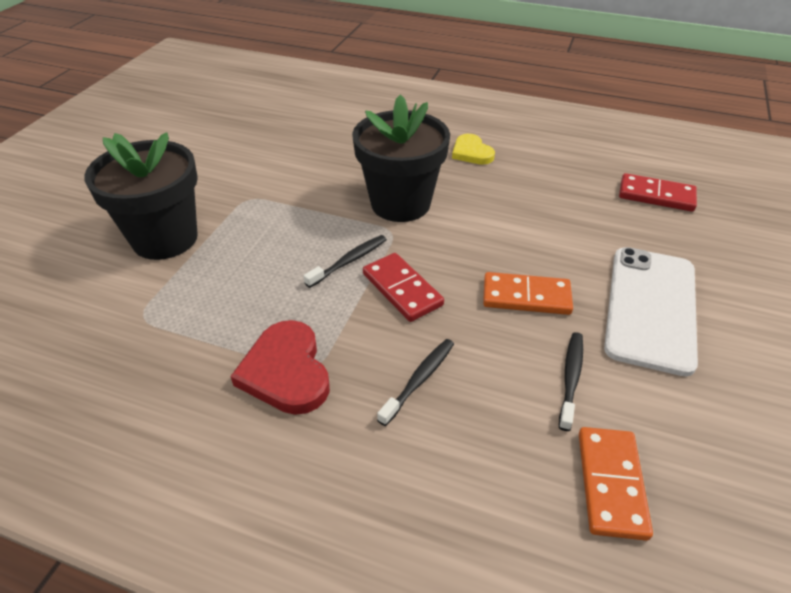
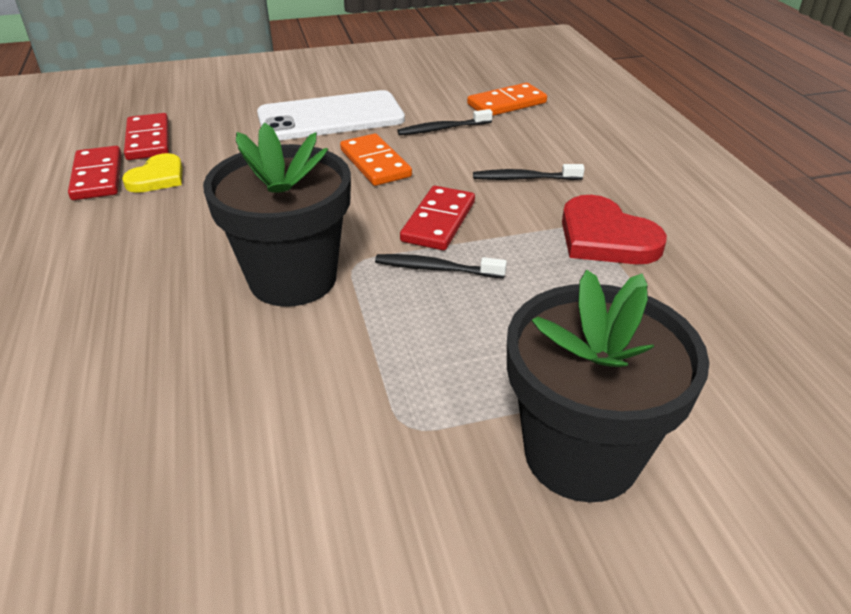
camera: 125 degrees left, 5 degrees down
(286, 371) = (605, 237): red heart -> red heart turned 105 degrees clockwise
(471, 152) = (117, 269): yellow heart -> yellow heart (157, 177)
(602, 165) = (97, 176): none -> red domino

